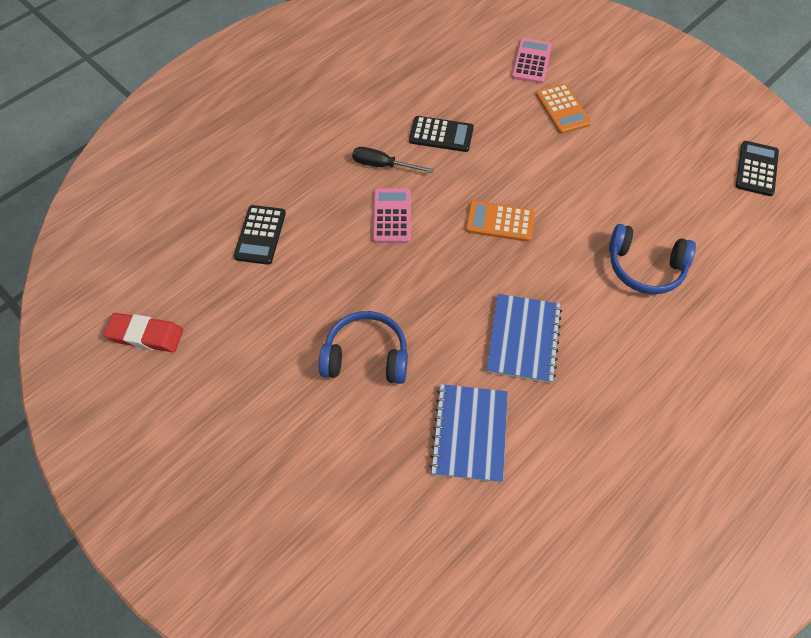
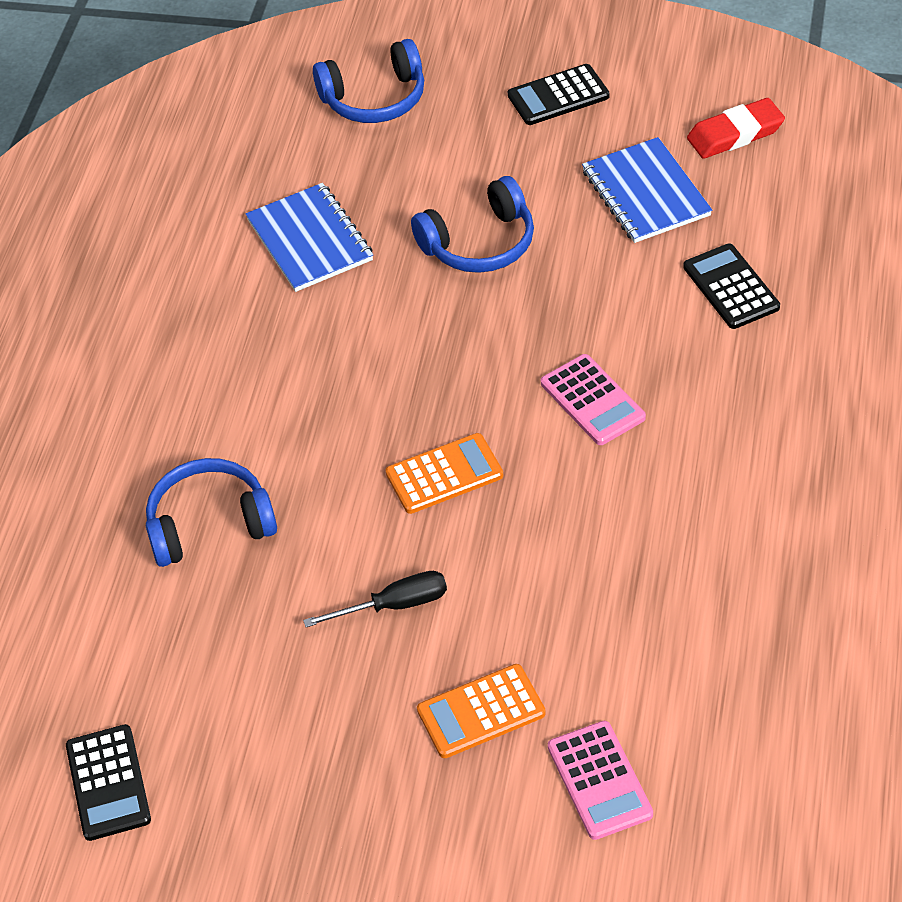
camera: 150 degrees right, 10 degrees down
(332, 544) = (375, 99): none -> blue headphones
(382, 165) = (670, 459): black screwdriver -> black screwdriver (394, 605)
(441, 135) = (631, 553): black calculator -> black calculator (558, 96)
(523, 339) = (314, 355): blue notebook -> blue notebook (646, 193)
(562, 109) = (481, 712): orange calculator -> orange calculator turned 60 degrees counterclockwise

